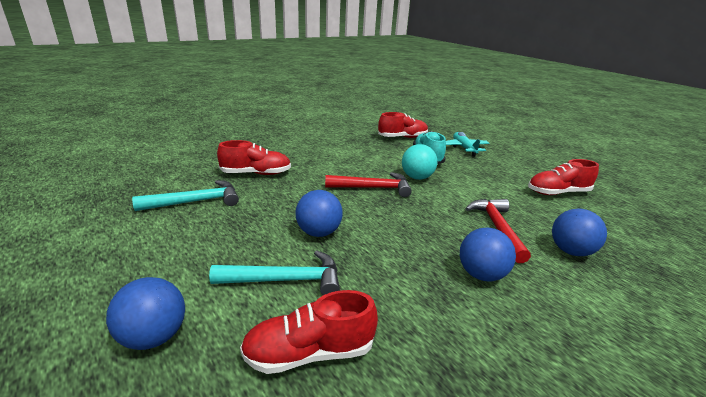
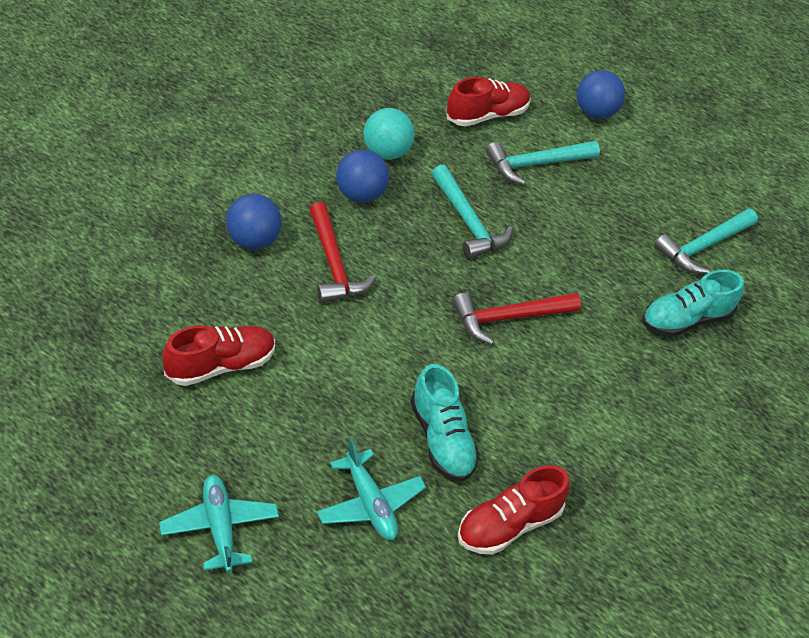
camera: 160 degrees right, 20 degrees up
(256, 173) = (685, 320): red shoe -> turquoise shoe
(318, 232) = (538, 222): blue ball -> none
(381, 241) = (468, 222): none -> turquoise hammer
(417, 177) = (450, 361): turquoise ball -> turquoise ball (386, 152)
(530, 151) = (219, 528): none -> turquoise plane

